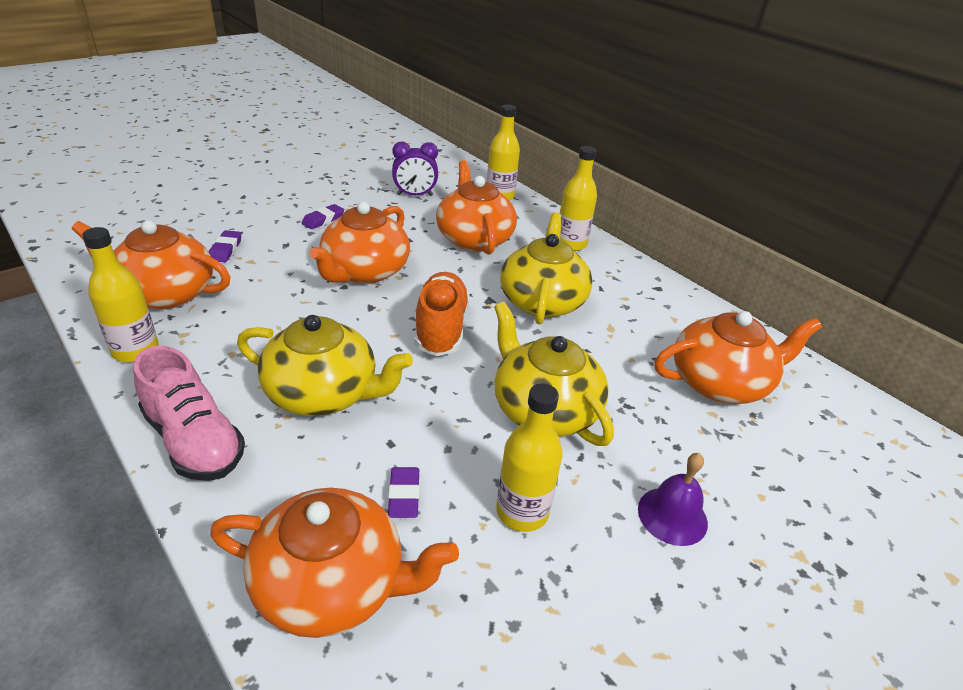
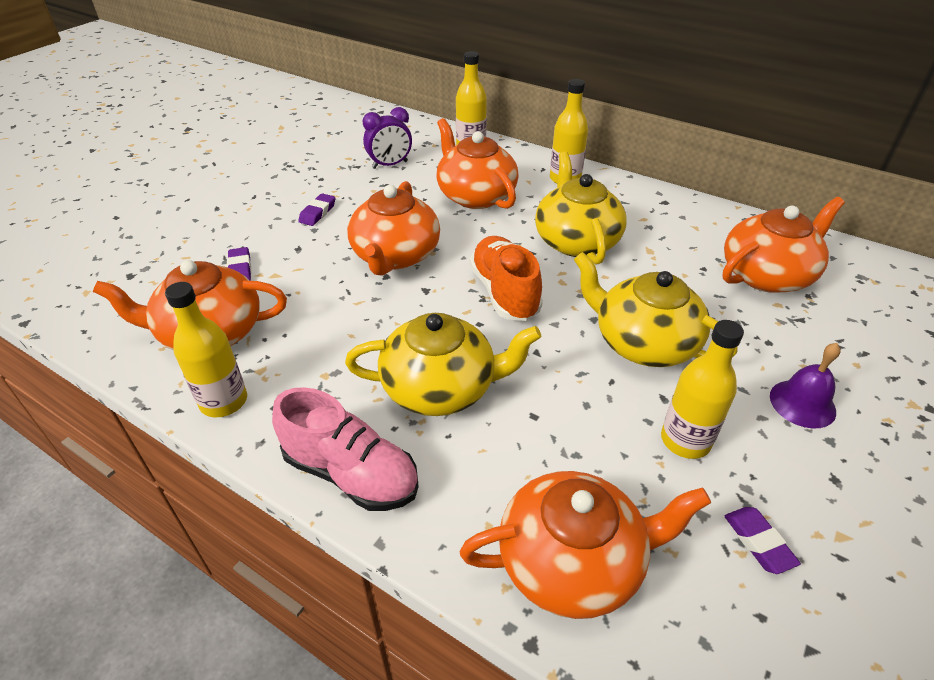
camera: 15 degrees left, 5 degrees up
(404, 495) = (578, 460): purple eraser -> purple eraser (758, 542)

